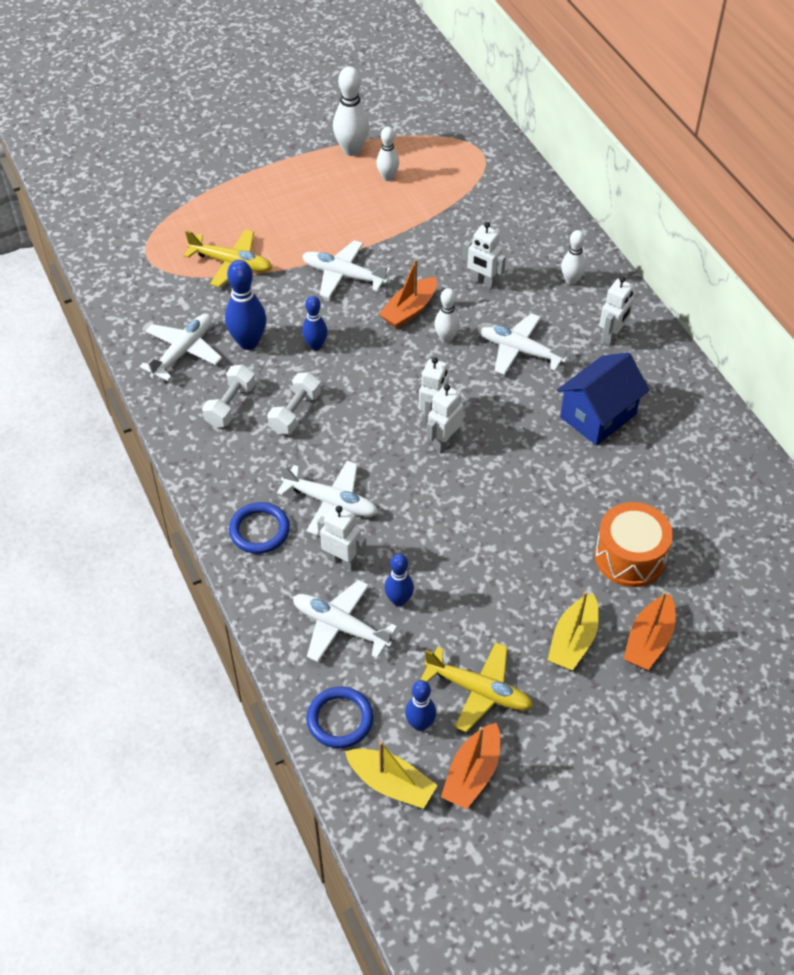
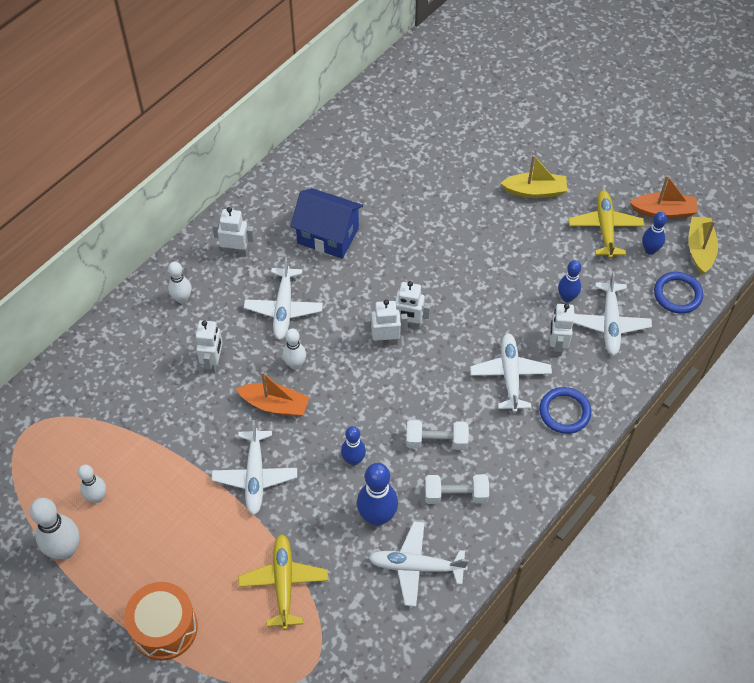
camera: 115 degrees left, 5 degrees up
(630, 557) = (448, 181): orange drum -> orange drum (164, 628)
(649, 641) = (509, 153): orange boat -> none

